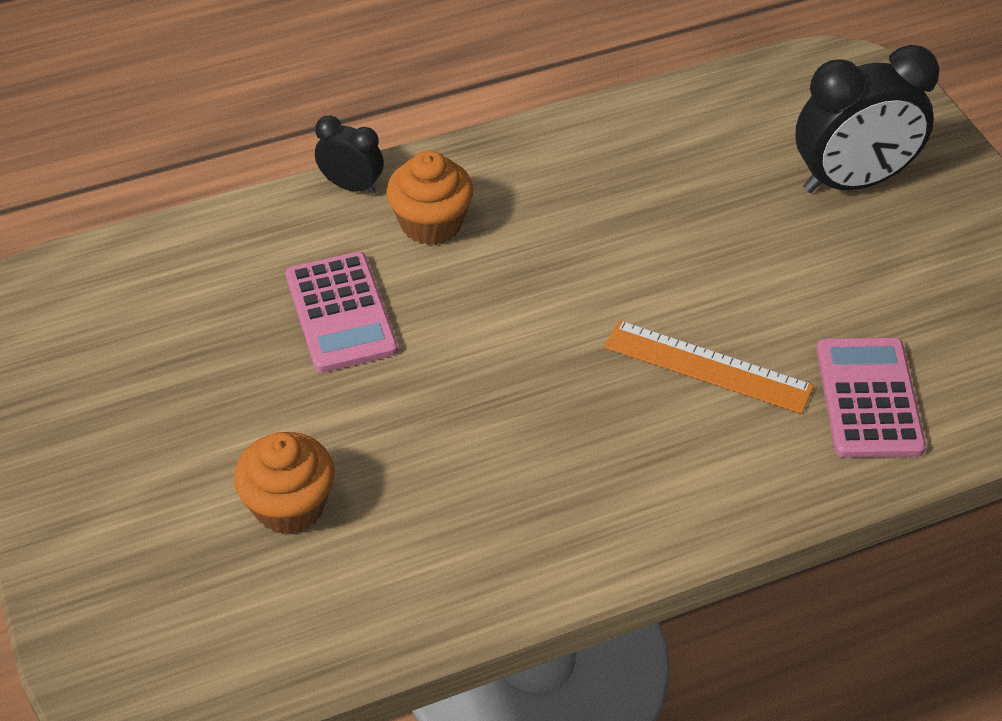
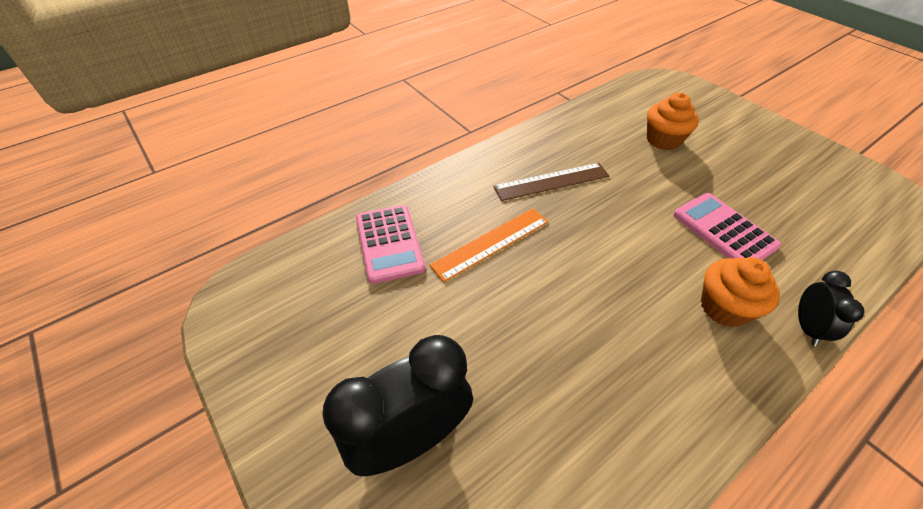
camera: 165 degrees right, 0 degrees up
(351, 186) = (807, 327): black clock -> black clock turned 90 degrees counterclockwise
(562, 456) = (551, 181): none -> brown ruler
(708, 367) = (491, 243): orange ruler -> orange ruler turned 45 degrees counterclockwise

